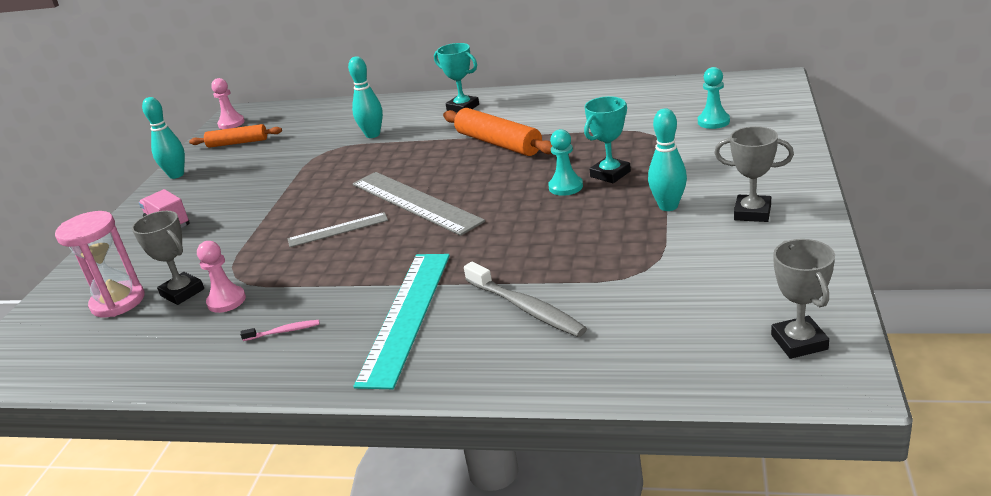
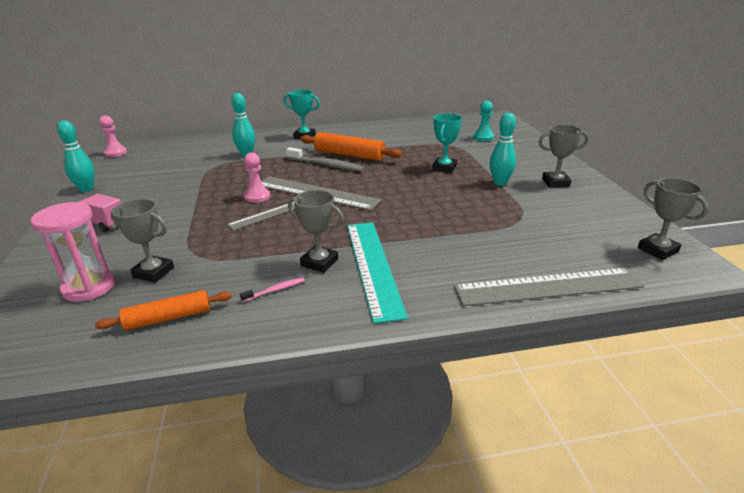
camera: 25 degrees left, 0 degrees up
(226, 301) = (203, 274): pink pawn -> pink pawn (257, 197)
(237, 143) = (130, 165): orange rolling pin -> orange rolling pin (168, 318)
(352, 302) = (319, 262): none -> grey trophy
(526, 308) = (461, 251): grey toothbrush -> grey toothbrush (326, 165)
(565, 187) = (420, 176): turquoise pawn -> none
(592, 374) = (548, 287): none -> grey ruler

